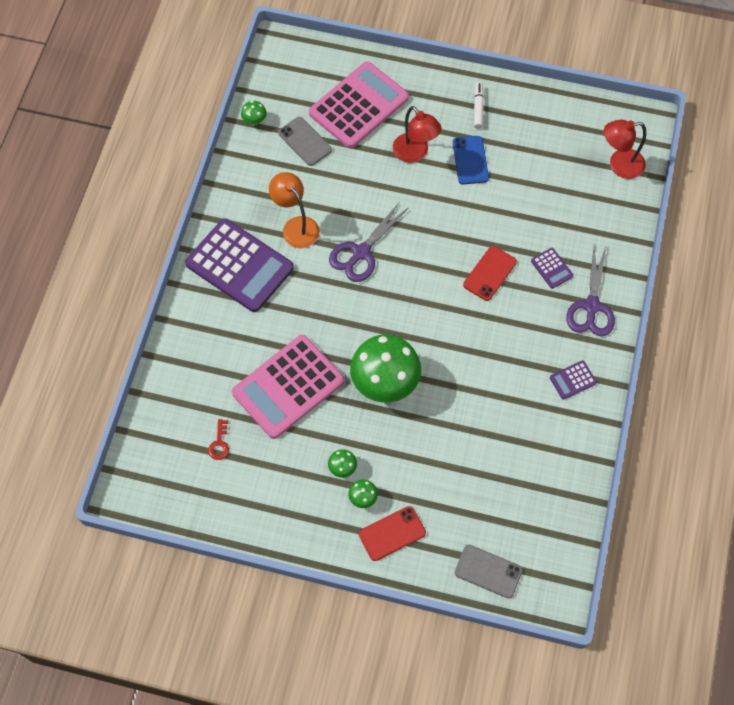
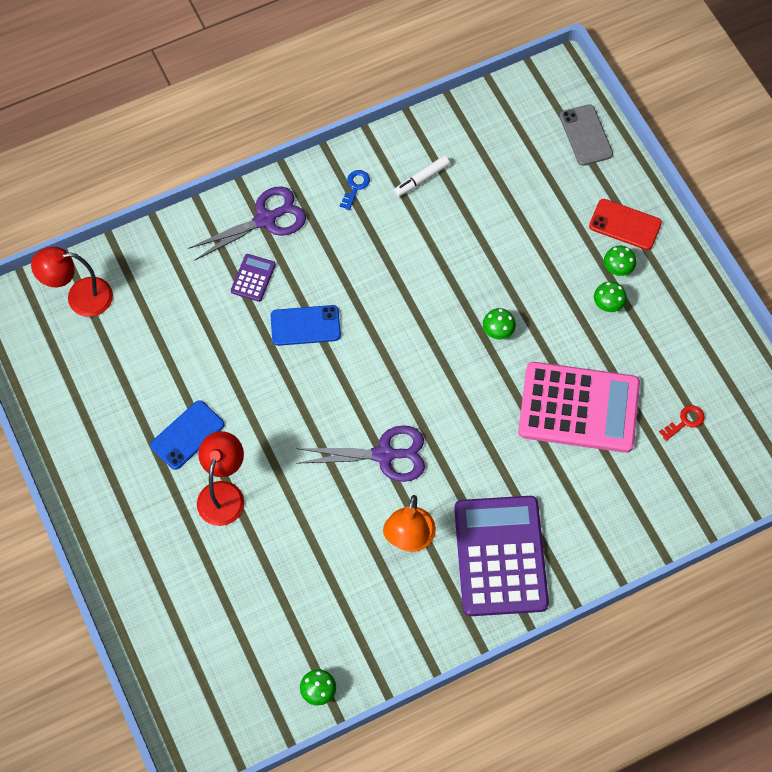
camera: 130 degrees left, 0 degrees up
(305, 141) = (301, 615): grey phone -> none
(358, 105) = (208, 597): pink calculator -> none
(385, 382) = (498, 331): green mushroom -> green mushroom, size x0.40
(478, 107) = (113, 475): white marker -> white marker (421, 179)
(489, 273) = (305, 326): red phone -> blue phone
(572, 380) = (355, 187): purple calculator -> blue key
(619, 165) = (80, 297): red lamp -> red lamp turned 135 degrees clockwise

